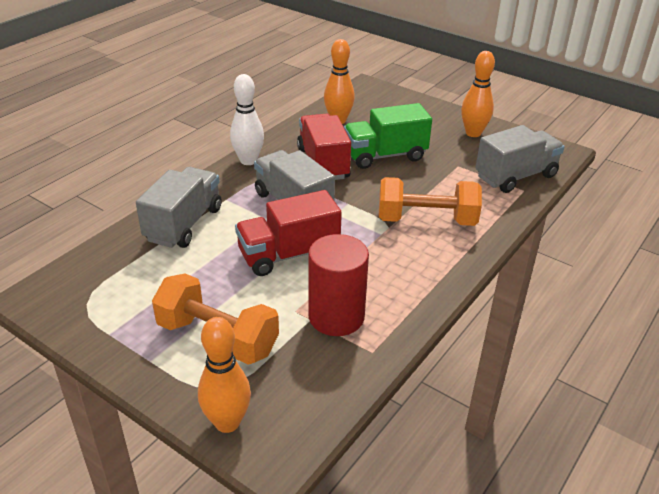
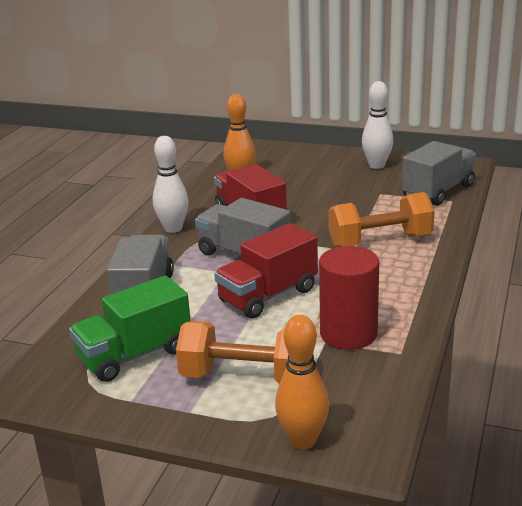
camera: 15 degrees left, 10 degrees down
(385, 156) = (306, 199): green truck -> green truck (135, 355)
(473, 133) = (376, 165): orange bowling pin -> white bowling pin

